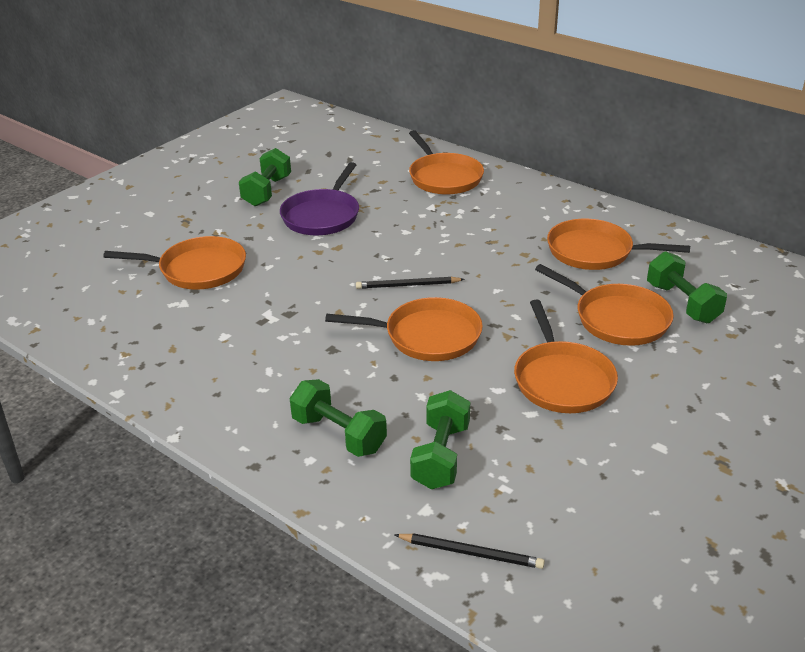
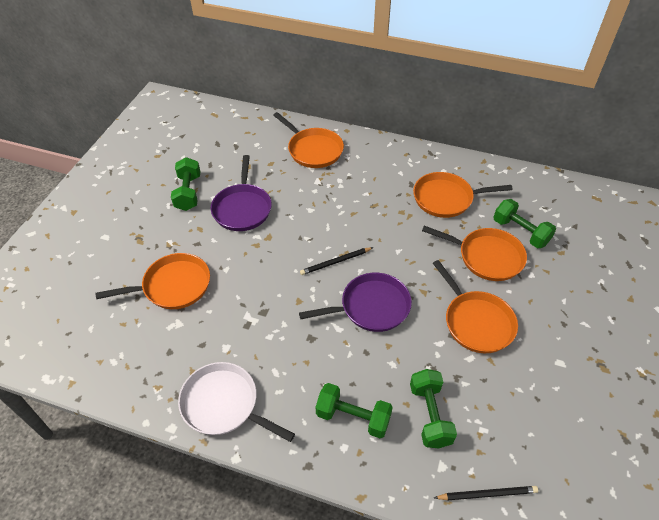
camera: 20 degrees left, 15 degrees up
(189, 385) = (223, 404): none -> white pan
(427, 336) = (371, 307): orange pan -> purple pan

